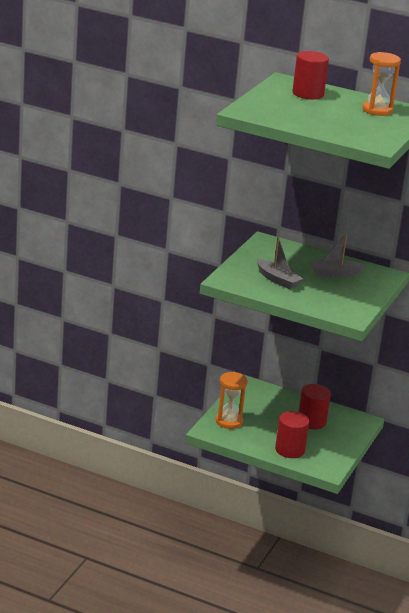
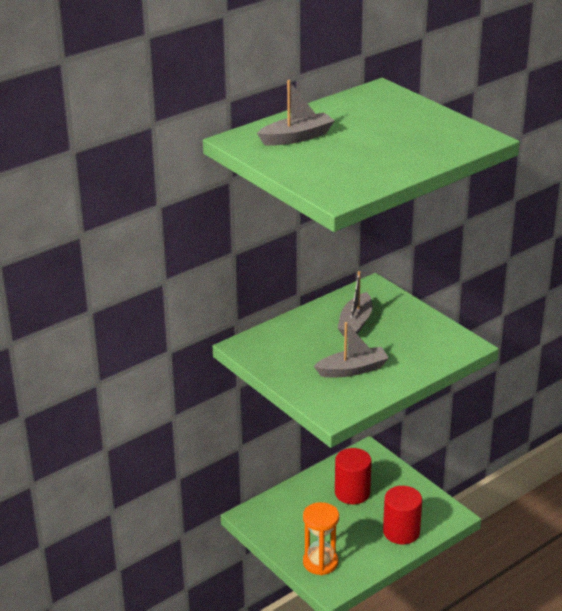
camera: 60 degrees left, 5 degrees up
(308, 94) = (297, 137): red cylinder -> grey boat
(377, 110) = (372, 110): orange hourglass -> none

